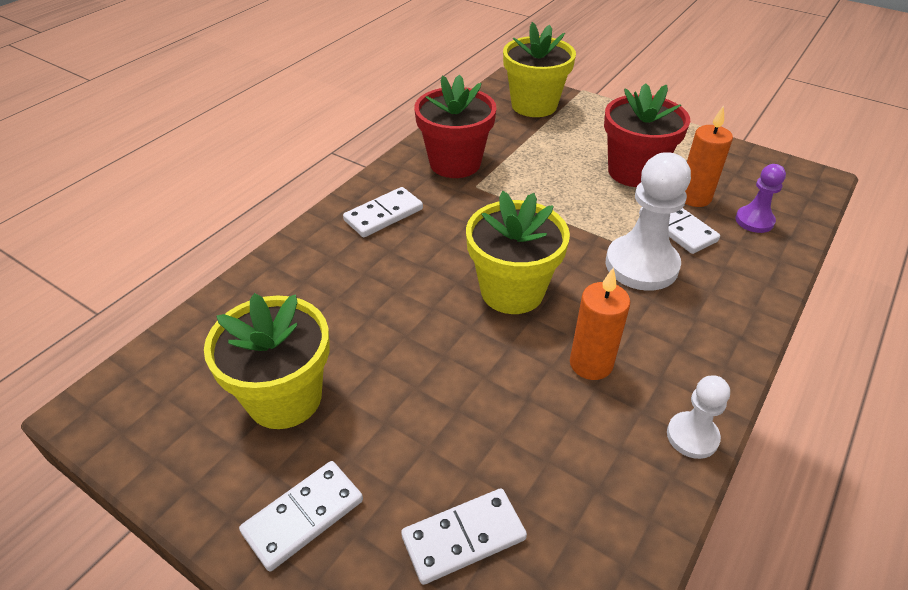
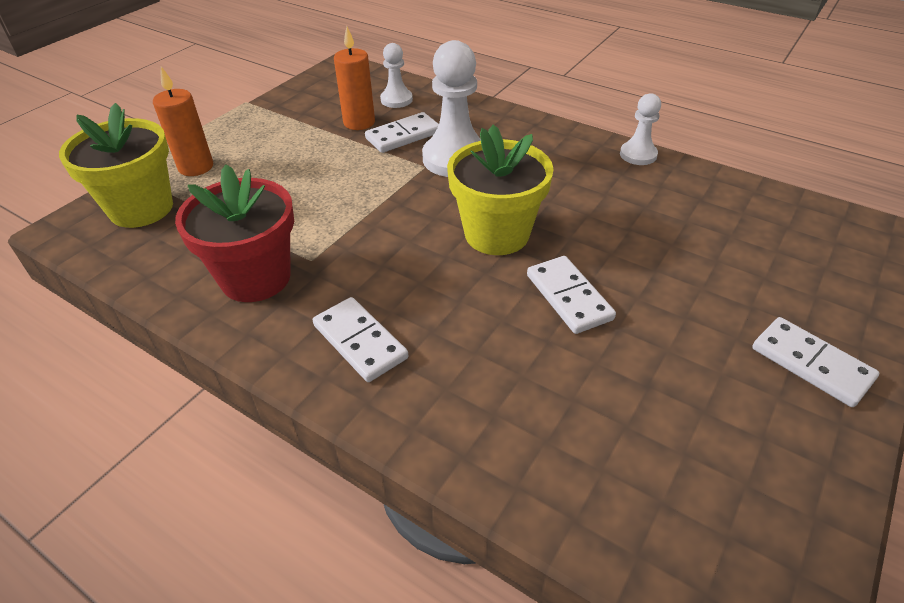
camera: 90 degrees left, 0 degrees up
(284, 398) = (686, 401): yellow flower pot -> none
(463, 538) = (776, 263): white domino -> white domino (569, 297)
(591, 364) = (581, 193): orange candle -> orange candle (196, 167)
(634, 172) = (310, 150): red flower pot -> none
(754, 221) = (396, 100): purple pawn -> white pawn

